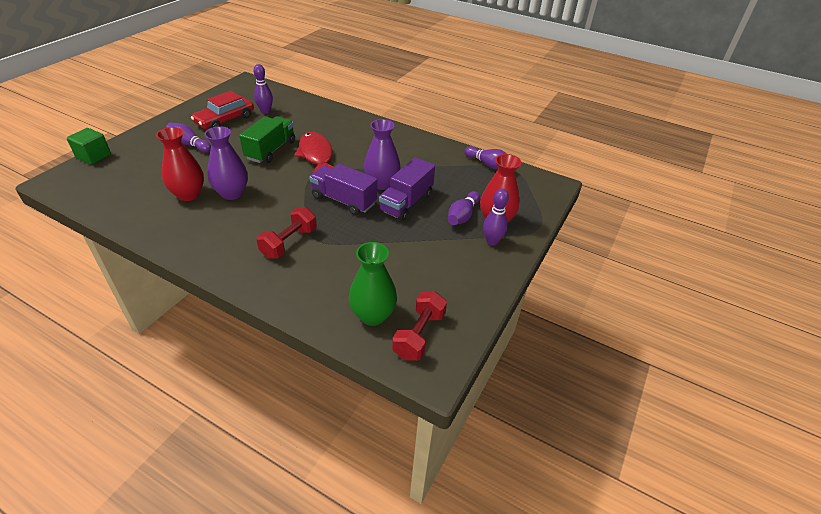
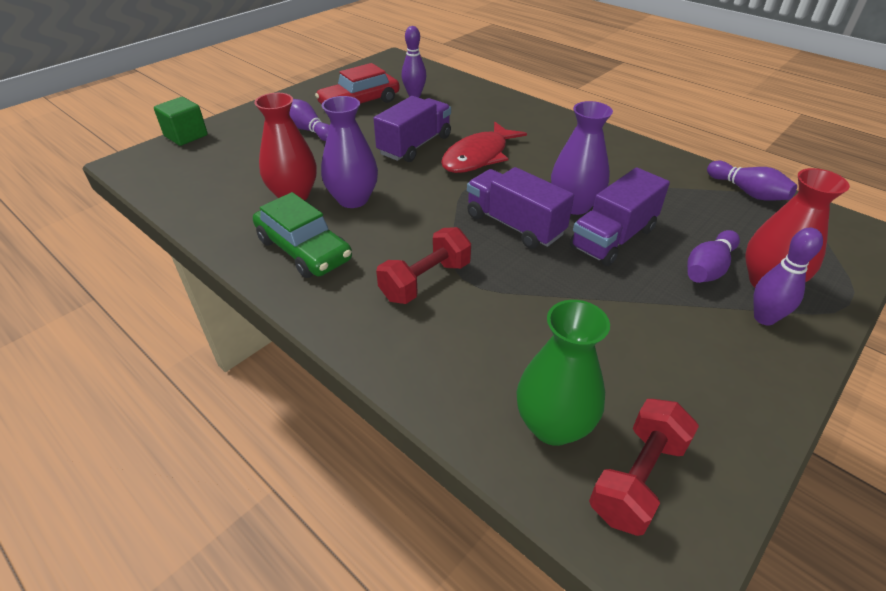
camera: 15 degrees right, 0 degrees up
(203, 231) = (304, 249): none -> green car
(270, 150) = (415, 145): green truck -> purple truck
(316, 155) = (478, 156): red fish -> red fish turned 135 degrees counterclockwise

